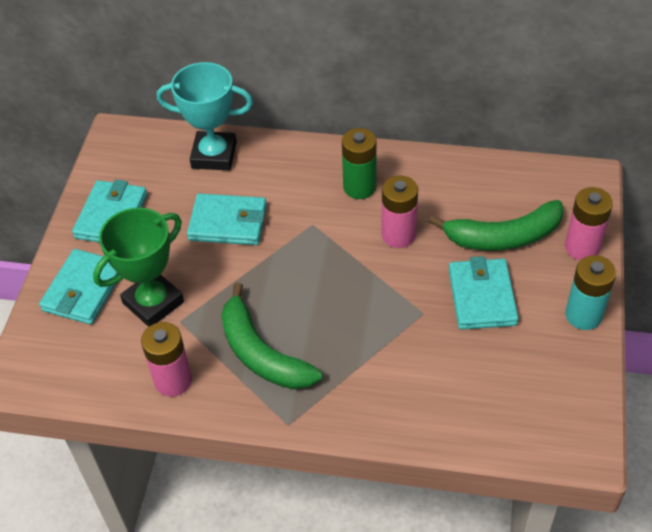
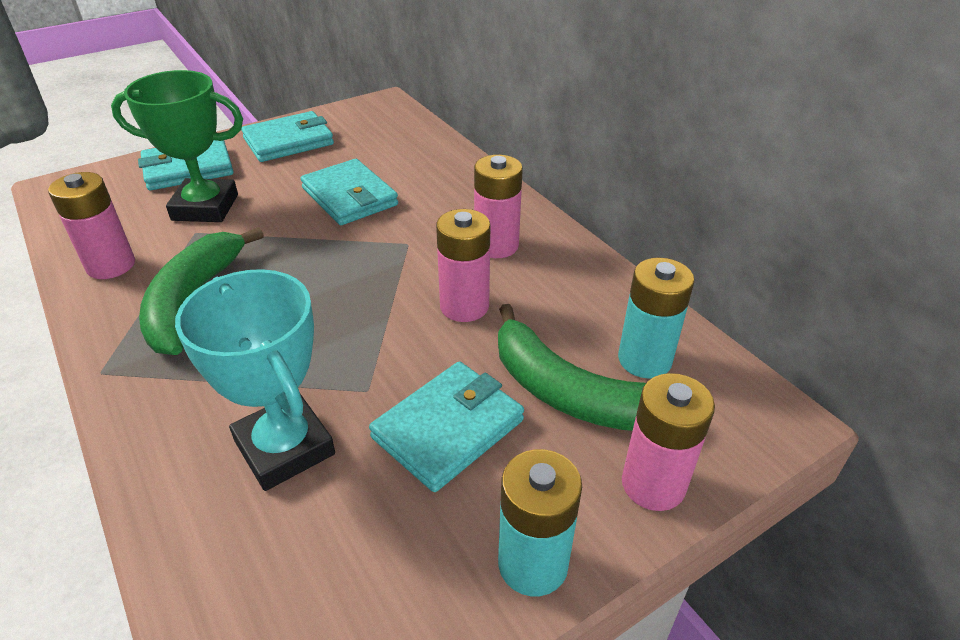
camera: 45 degrees right, 10 degrees down
(214, 155) = (422, 151): turquoise trophy -> turquoise trophy (284, 447)
(359, 187) = (496, 245): green battery -> pink battery
(510, 194) = (644, 360): none -> turquoise battery

